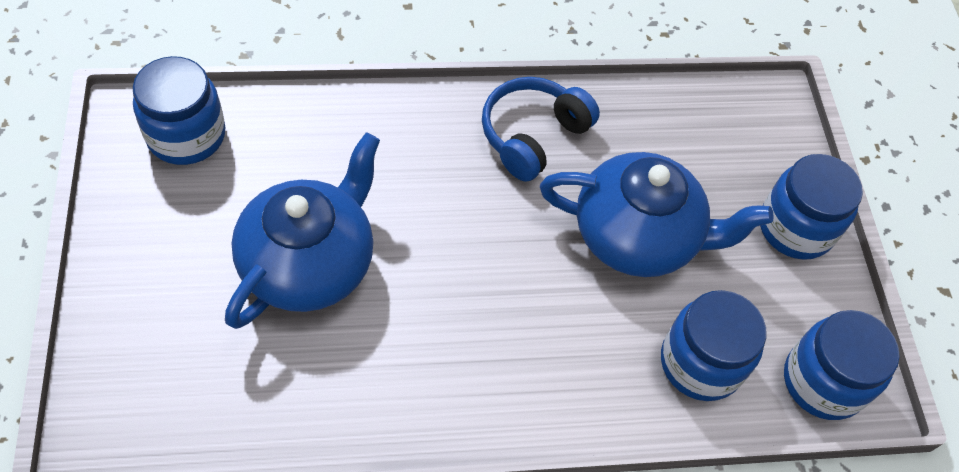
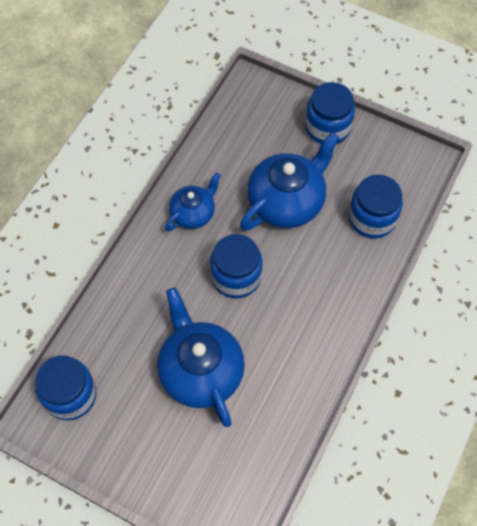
camera: 50 degrees left, 5 degrees up
(533, 136) = (193, 213): blue headphones -> blue teapot
(823, 381) = (412, 172): blue jar -> blue jar (236, 277)

